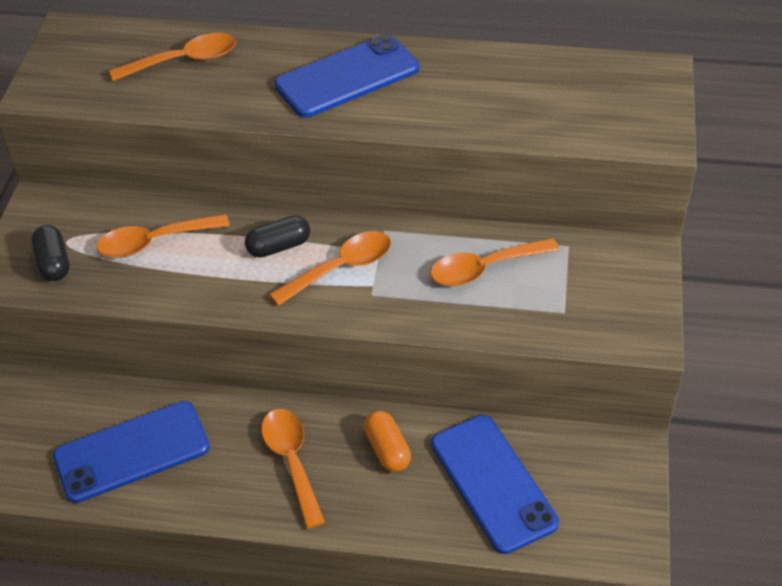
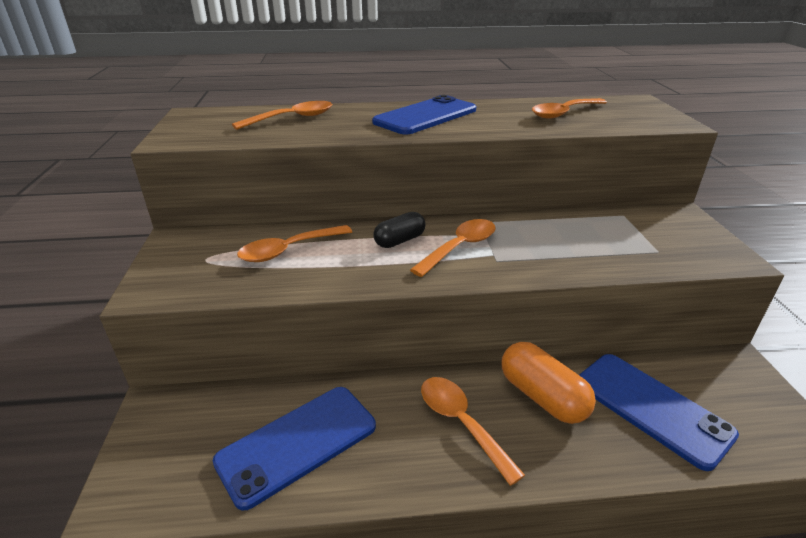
camera: 15 degrees left, 15 degrees down
(54, 263) = (196, 275): black capsule -> none
(387, 449) = (542, 396): orange capsule -> orange capsule, size x1.54
(484, 268) = (574, 234): orange spoon -> orange spoon (564, 113)

